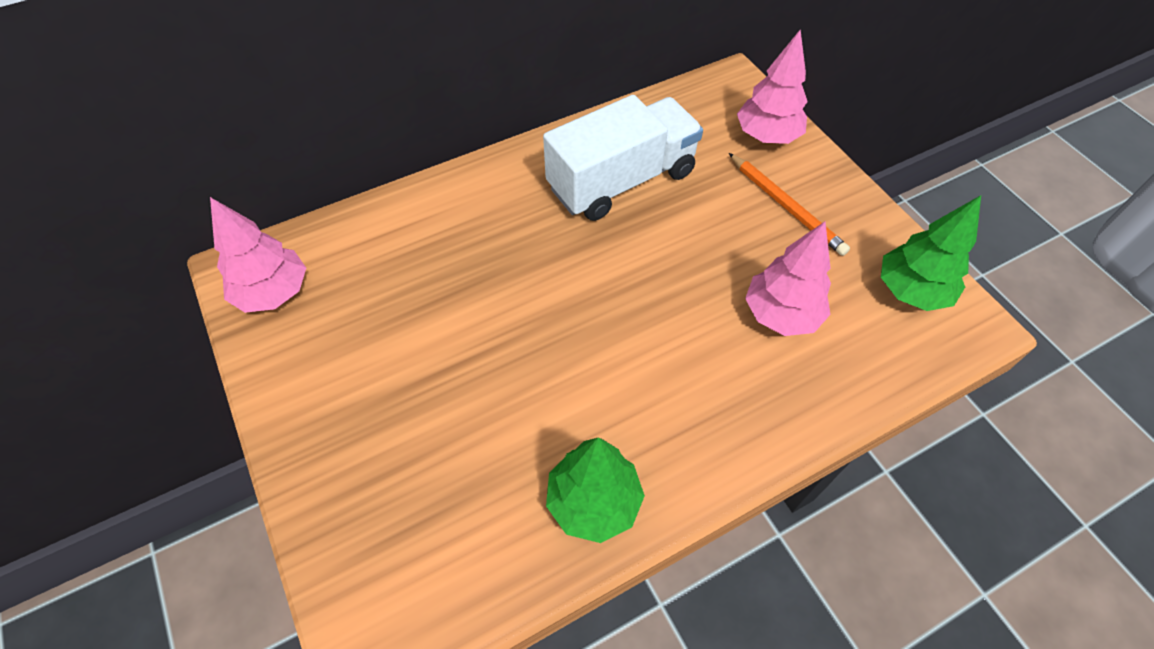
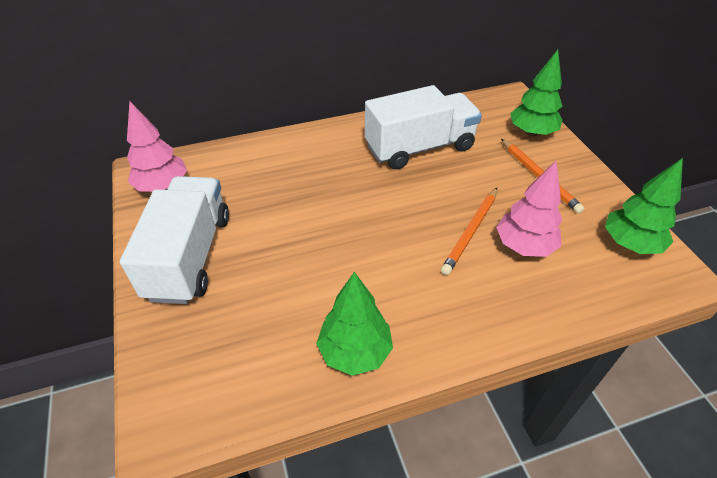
camera: 10 degrees right, 10 degrees down
(342, 398) = (190, 256): none -> white truck
(710, 303) = (470, 231): none -> orange pencil
(767, 136) = (532, 132): pink tree -> green tree

